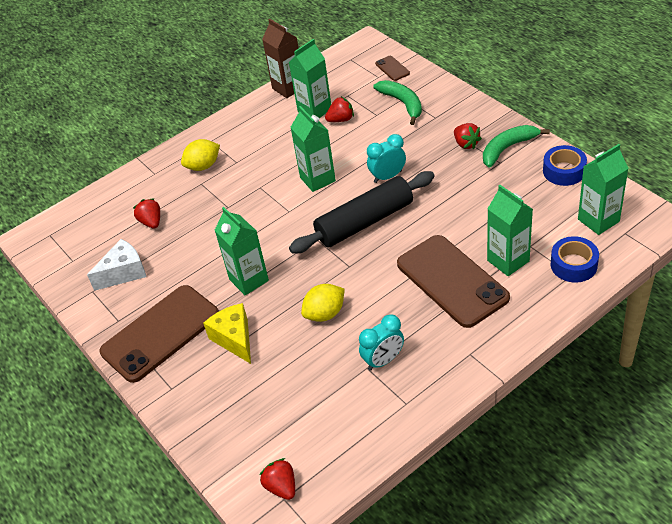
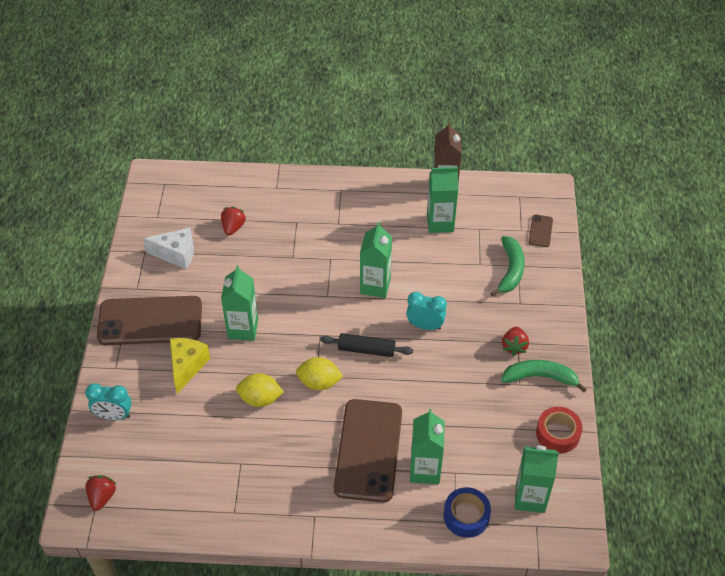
camera: 35 degrees right, 5 degrees up
(203, 166) = (313, 208): yellow lemon -> yellow lemon (319, 382)
(341, 119) = (449, 247): red strawberry -> none
(364, 222) = (366, 349): black rolling pin -> black rolling pin, size x0.57
(383, 360) = (256, 468): turquoise clock -> turquoise clock (114, 415)
(564, 171) = (557, 434): blue tape -> red tape

